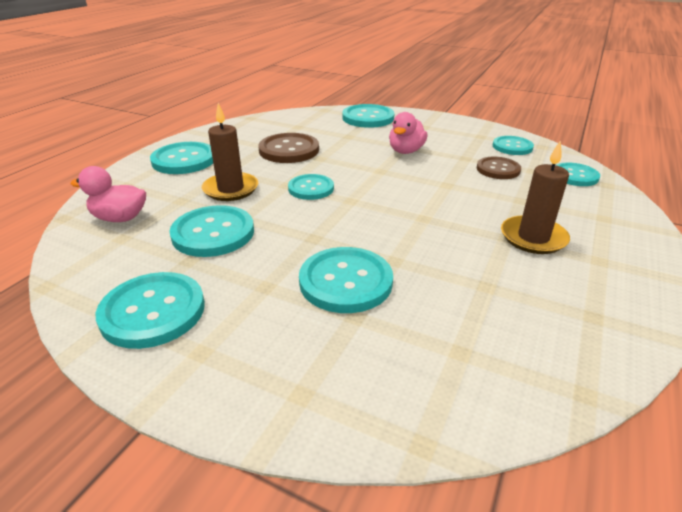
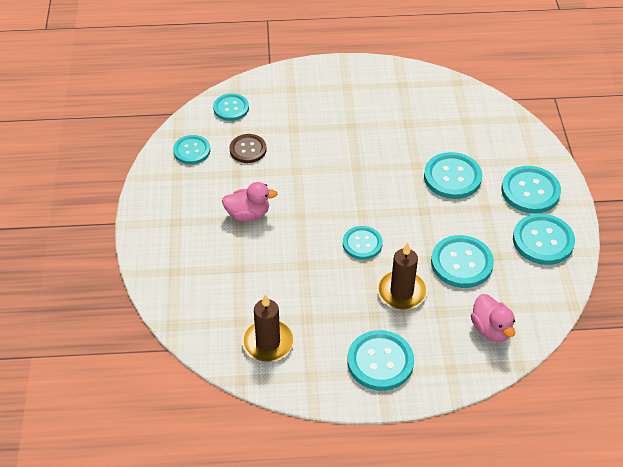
camera: 120 degrees left, 15 degrees up
(289, 150) = (303, 296): brown button -> none
(368, 118) = (177, 274): turquoise button -> turquoise button (530, 191)
(533, 238) = (342, 115): brown candle -> brown candle (268, 342)

